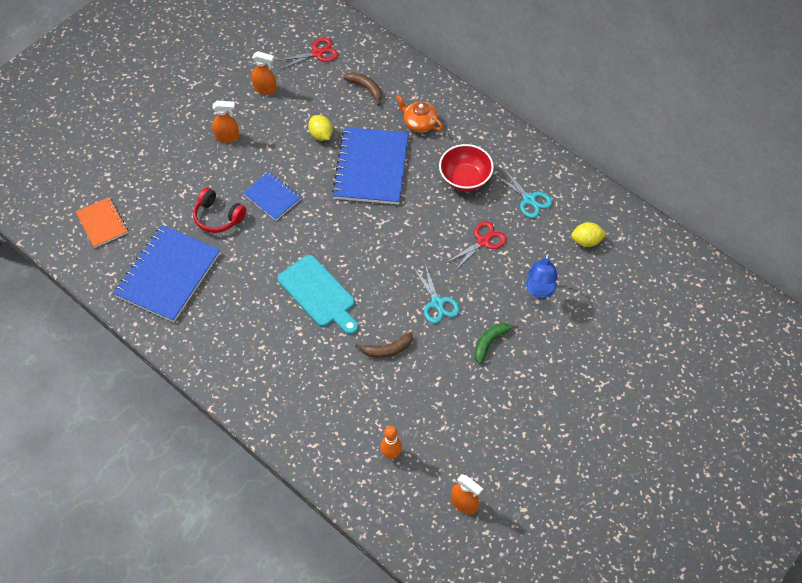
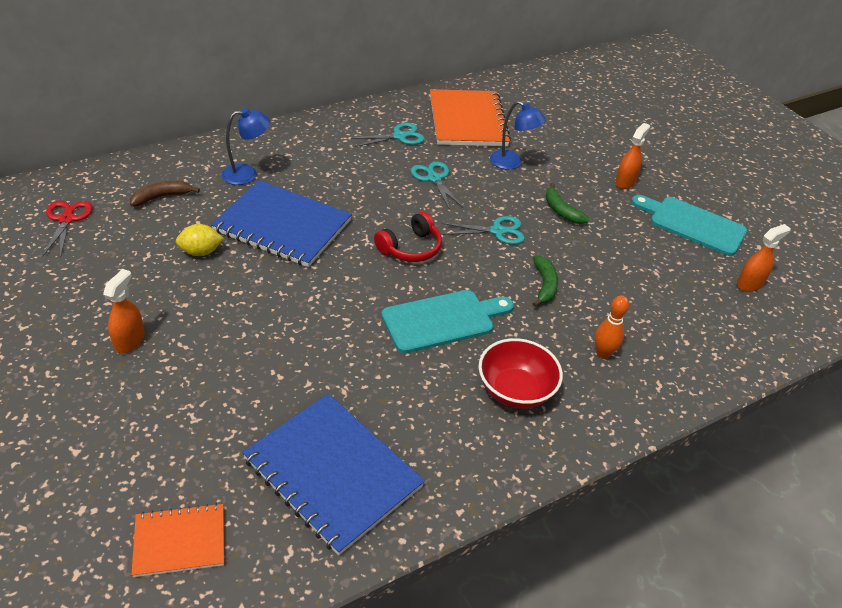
camera: 75 degrees left, 15 degrees down
(218, 217) = (263, 387): red headphones -> red headphones (410, 248)
(265, 89) = (80, 281): orange spray bottle -> orange spray bottle (625, 182)
(272, 197) = (267, 322): blue notebook -> none
(387, 349) = (544, 285): brown banana -> green banana
(391, 454) = (682, 321): orange bowling pin -> orange bowling pin (603, 353)
(419, 123) = (247, 174): orange teapot -> blue lamp
(465, 178) = (346, 166): red bowl -> red bowl (515, 391)
(483, 241) = (434, 178): red scissors -> turquoise scissors
(527, 449) = (692, 224): none -> turquoise cutting board
(586, 241) = (467, 120): yellow lemon -> orange notebook

